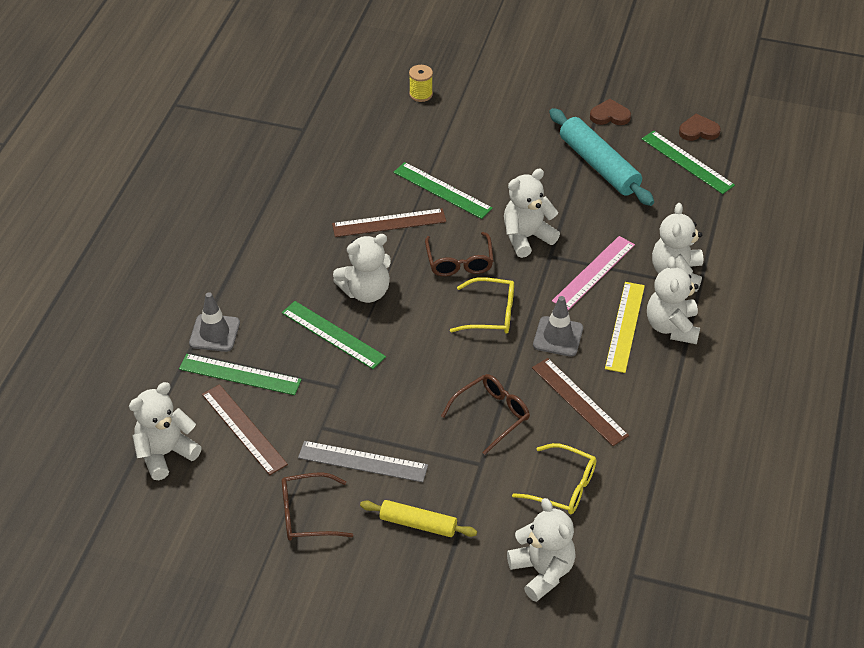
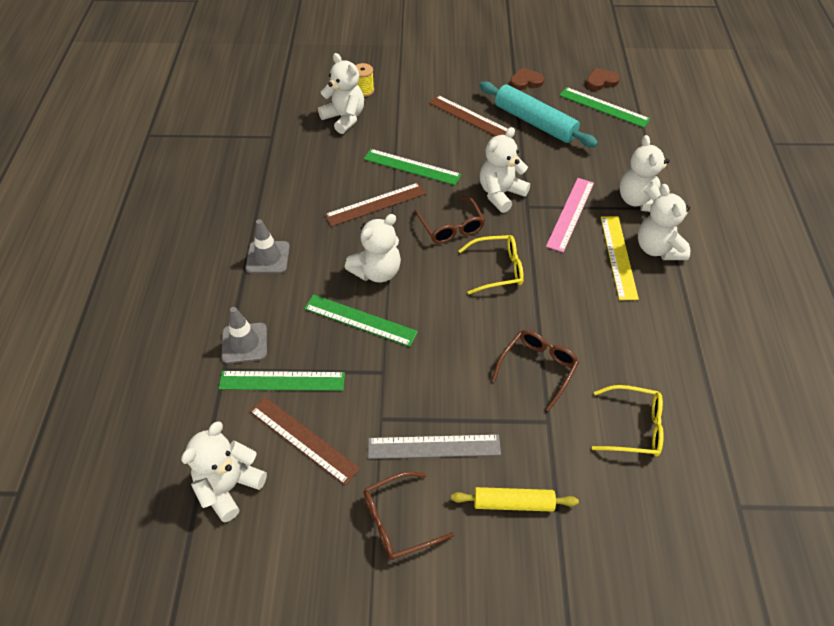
camera: 15 degrees left, 5 degrees up
(542, 571) = (654, 526): white teddy bear -> white teddy bear (344, 118)
(558, 337) = (565, 278): grey traffic cone -> grey traffic cone (268, 257)
(579, 401) = (610, 336): brown ruler -> brown ruler (470, 117)

